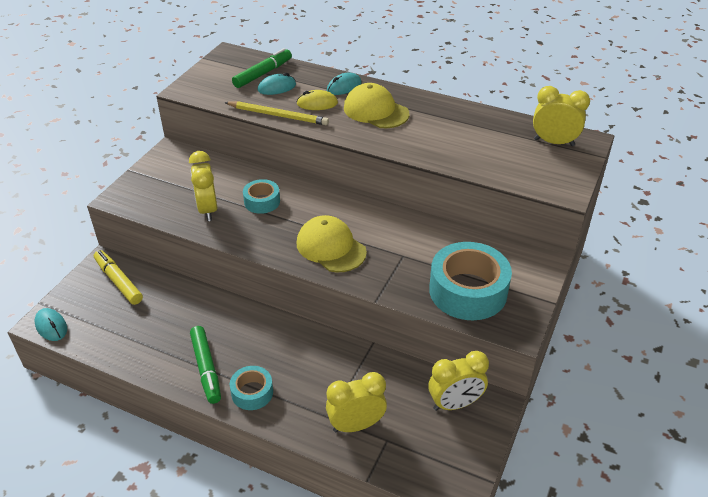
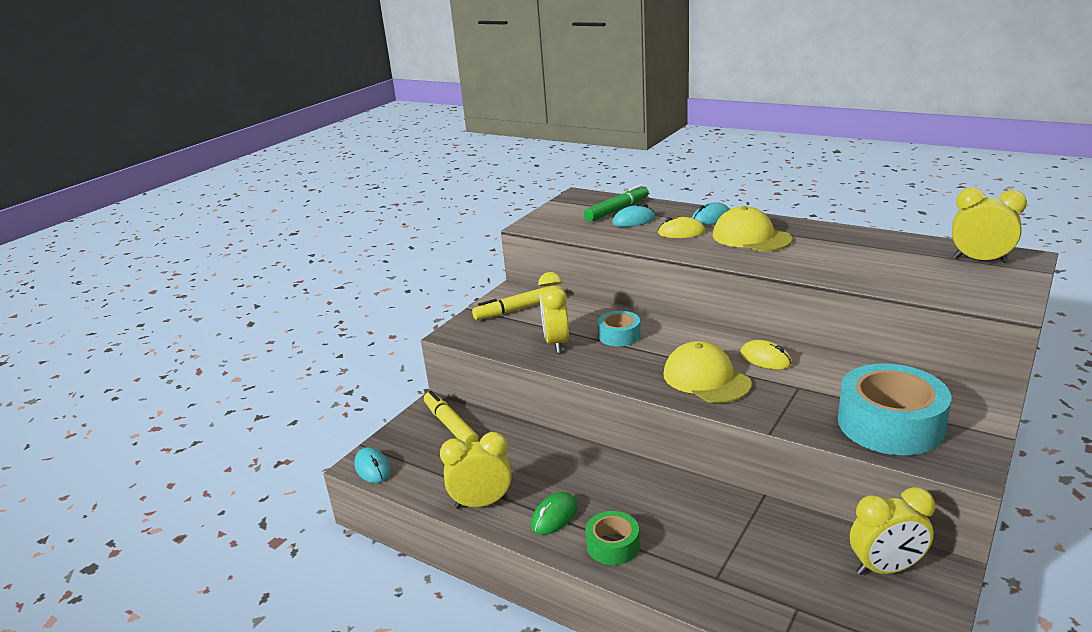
camera: 10 degrees right, 15 degrees down
(173, 172) = (517, 309): none -> yellow marker
(206, 368) = (554, 516): green marker -> green mouse
(252, 392) = (613, 545): turquoise tape -> green tape
(278, 115) = (637, 243): yellow pencil -> none
(356, 425) = (752, 588): yellow clock -> yellow clock (481, 503)
(380, 227) = (765, 359): none -> yellow mouse

